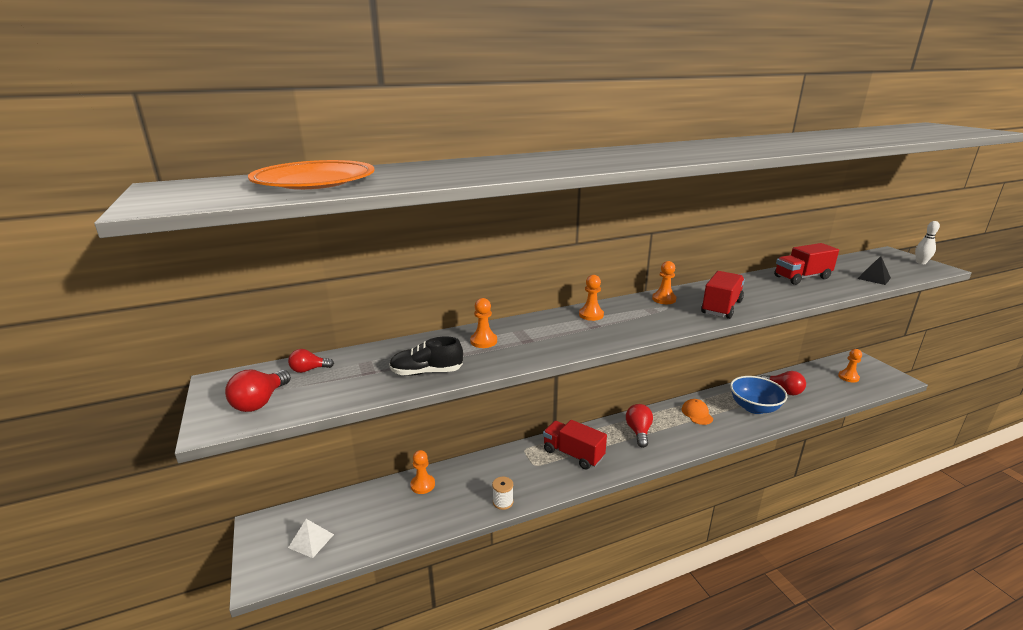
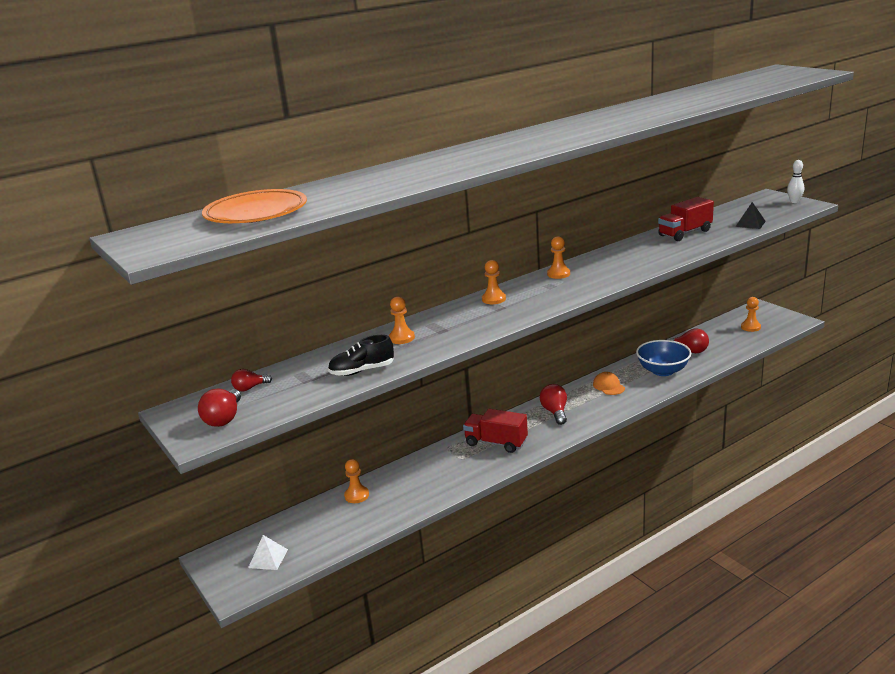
camera: 10 degrees left, 0 degrees up
(503, 502) = (441, 493): white spool -> none
(721, 307) = (613, 273): red truck -> none

